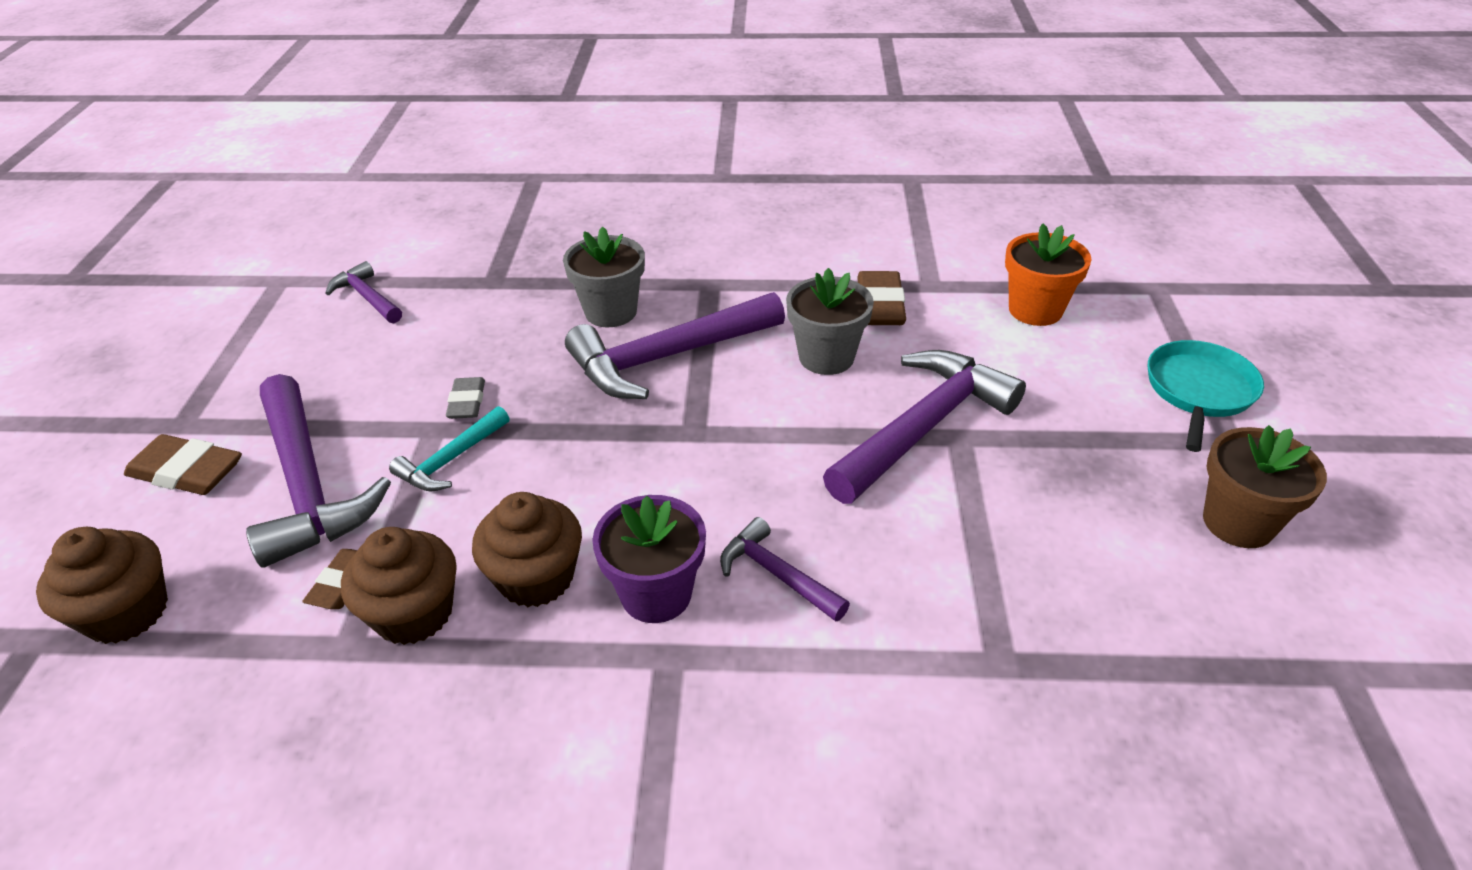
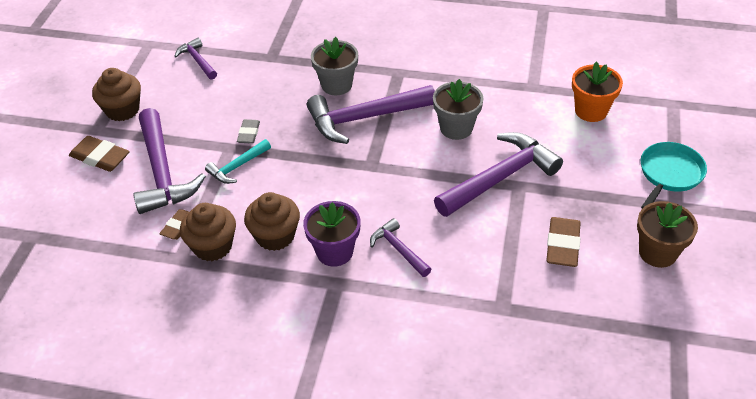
camera: 10 degrees right, 5 degrees up
(127, 612) = (74, 228): brown cupcake -> brown cupcake (122, 110)
(880, 305) = (497, 97): brown eraser -> brown eraser (562, 245)

